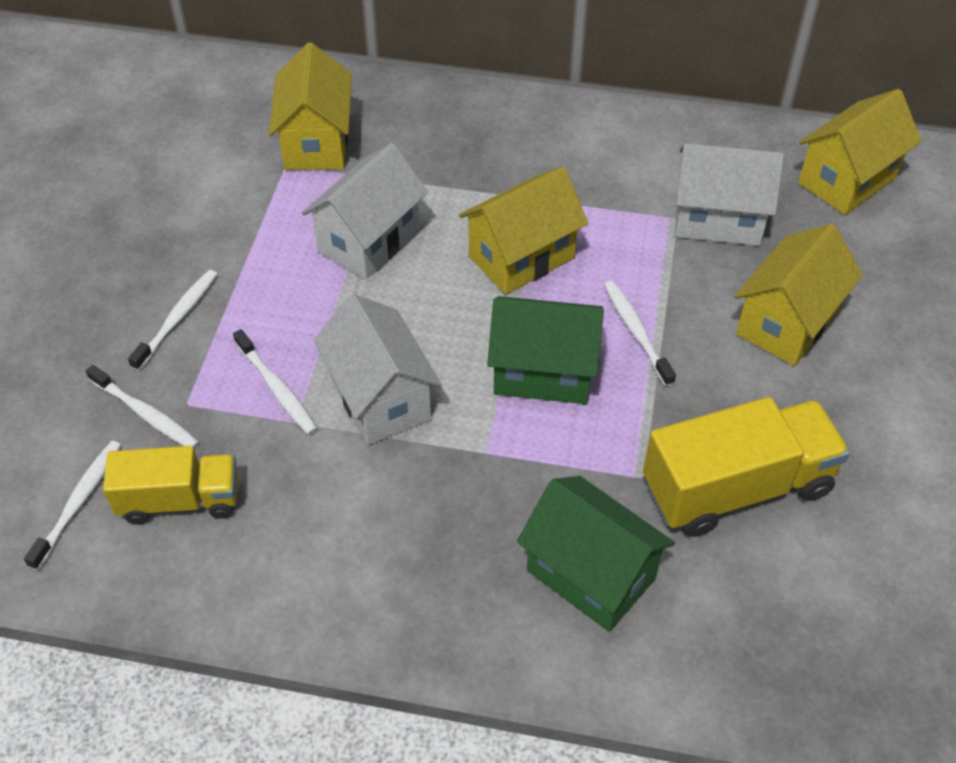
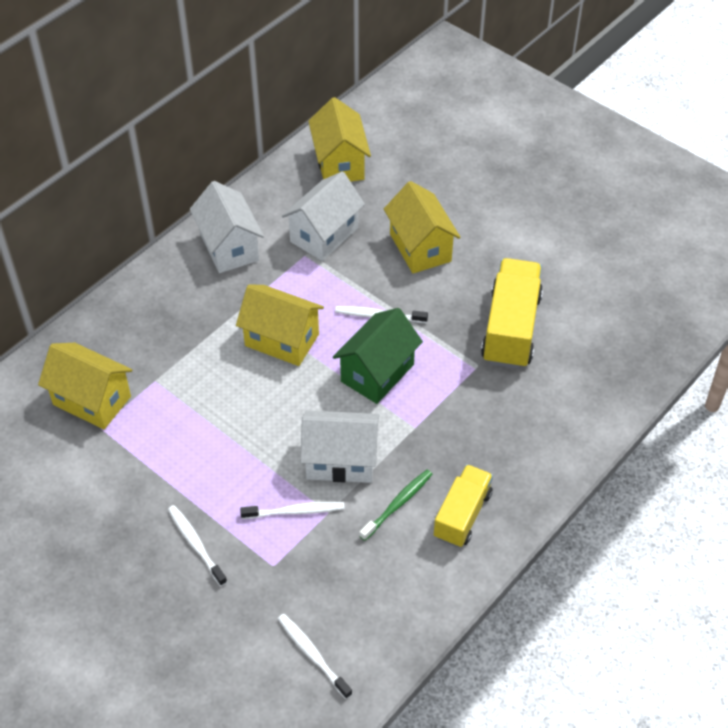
camera: 60 degrees left, 0 degrees up
(145, 414) = (265, 592): white toothbrush -> none
(180, 500) = (347, 597): yellow truck -> yellow truck (462, 515)
(350, 489) = (397, 504): none -> green toothbrush
(369, 240) = (207, 411): white house -> white house (229, 247)
(521, 257) = (282, 340): yellow house -> yellow house turned 60 degrees counterclockwise
(590, 575) = (524, 419): green house -> none

